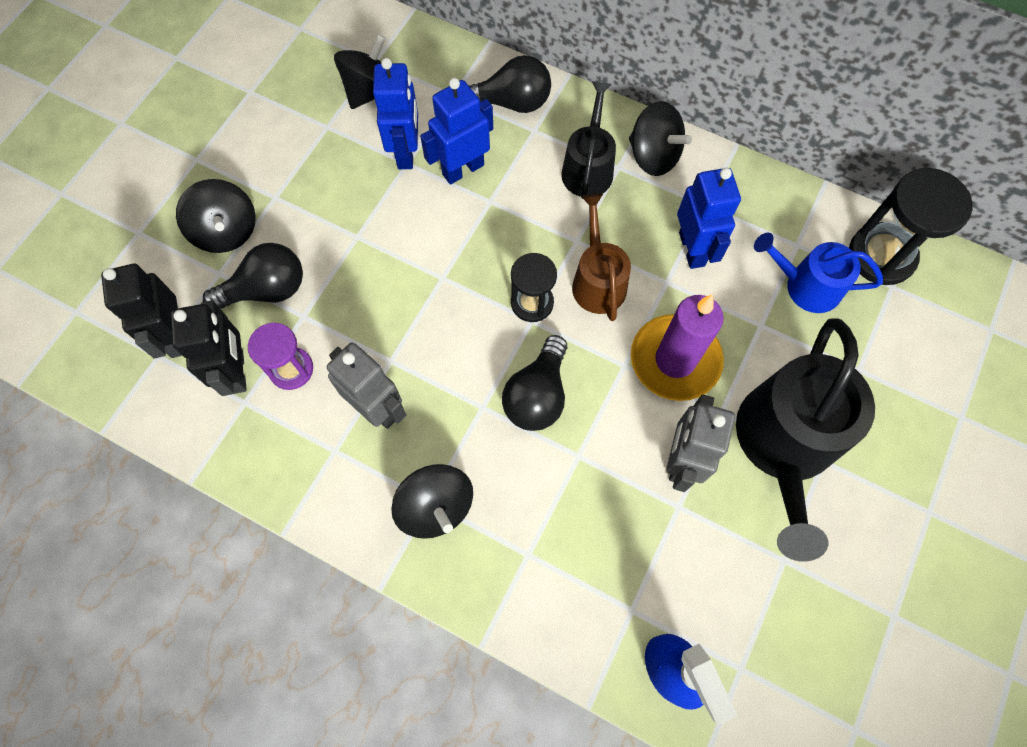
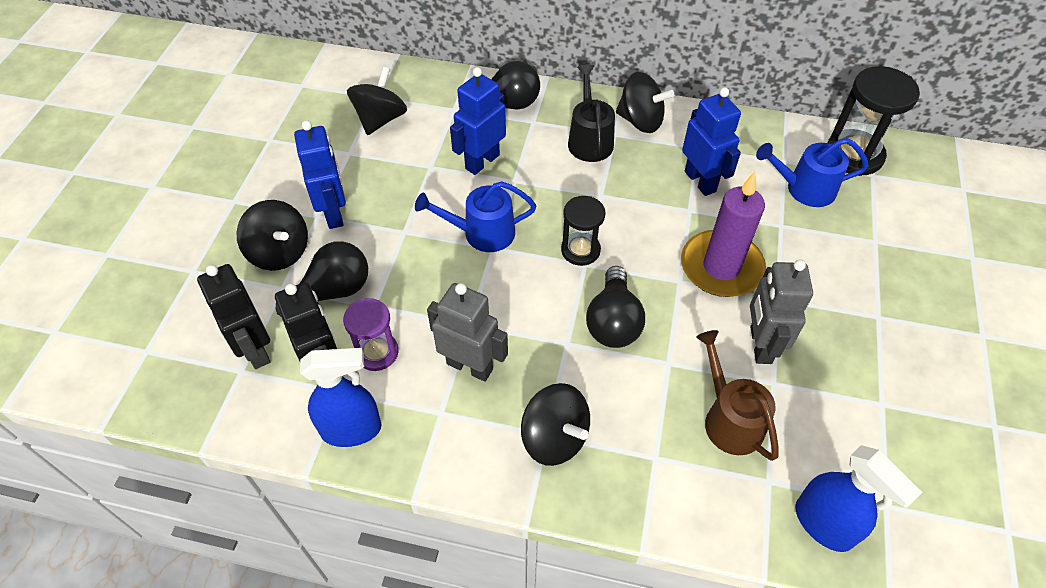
camera: 15 degrees left, 15 degrees down
(245, 446) = (352, 429): none -> blue spray bottle
(406, 152) = (427, 158): blue robot -> blue robot (334, 213)
(436, 257) = (482, 233): none -> blue watering can
(597, 281) = (631, 221): brown watering can -> brown watering can (729, 419)
(784, 445) = (840, 312): black watering can -> none

